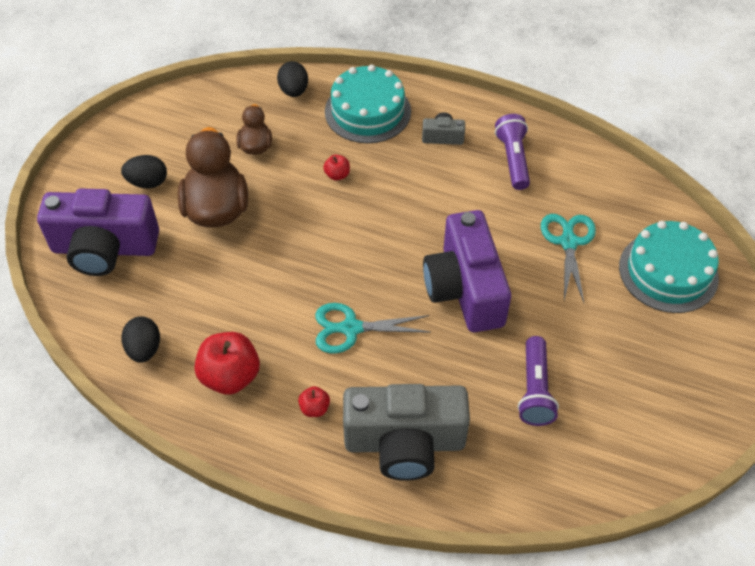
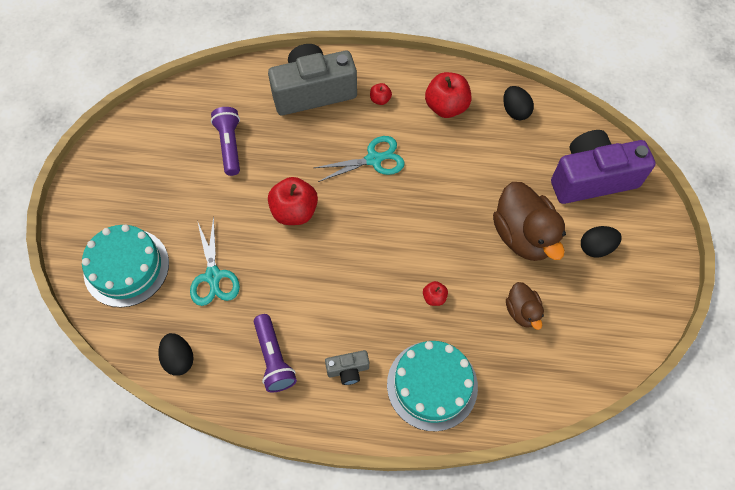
camera: 165 degrees right, 10 degrees up
(294, 91) = (517, 394): black egg -> black egg (179, 359)
(465, 289) = (294, 211): purple camera -> red apple

